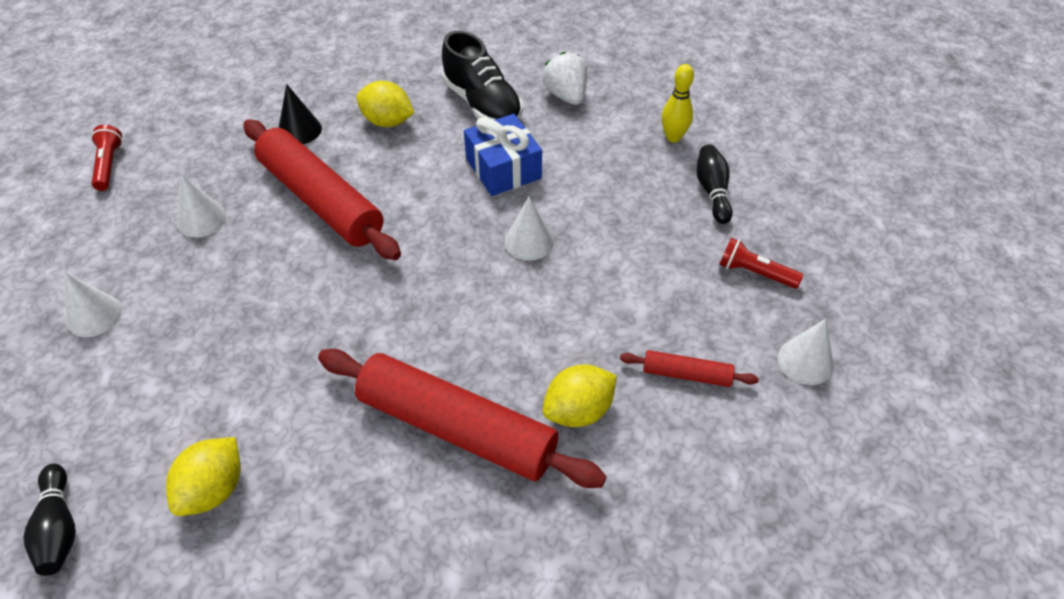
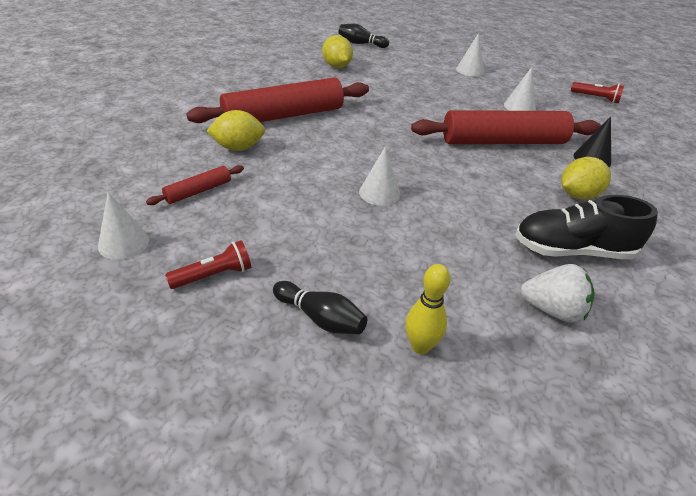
camera: 125 degrees right, 10 degrees down
(503, 168) = (470, 219): blue gift -> none
(578, 411) = (238, 147): yellow lemon -> yellow lemon turned 75 degrees clockwise

